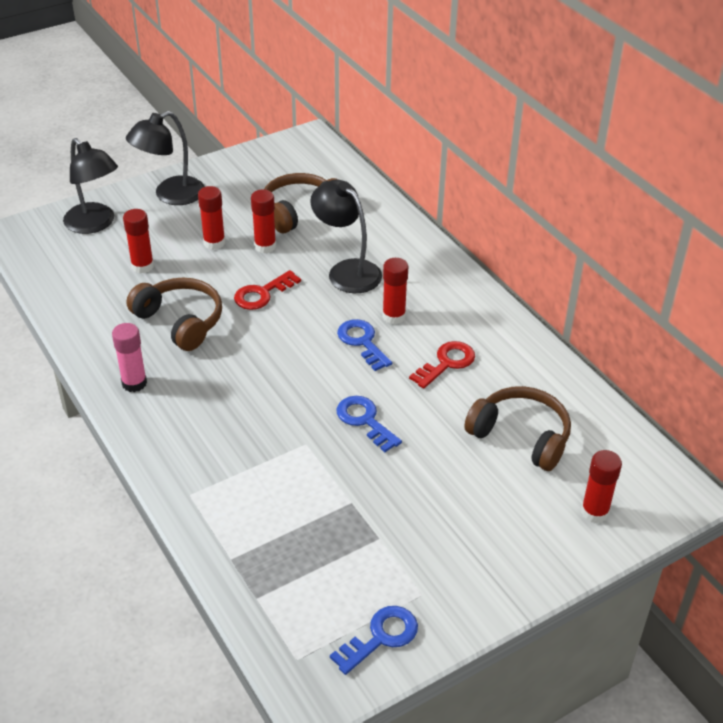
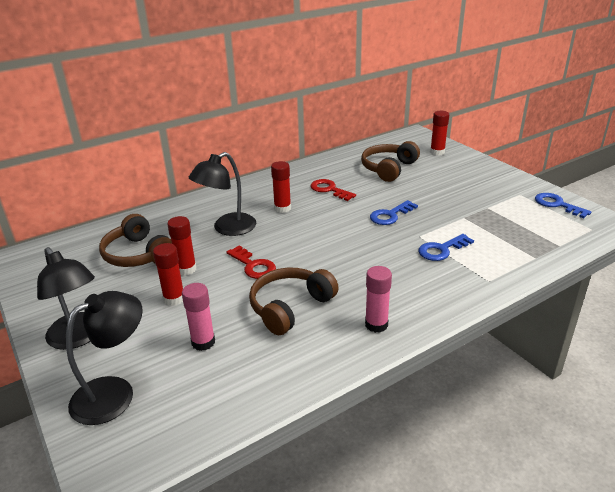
camera: 90 degrees left, 10 degrees down
(142, 266) = (203, 342): red glue stick -> pink glue stick
(362, 342) = (311, 219): blue key -> blue key (441, 250)

